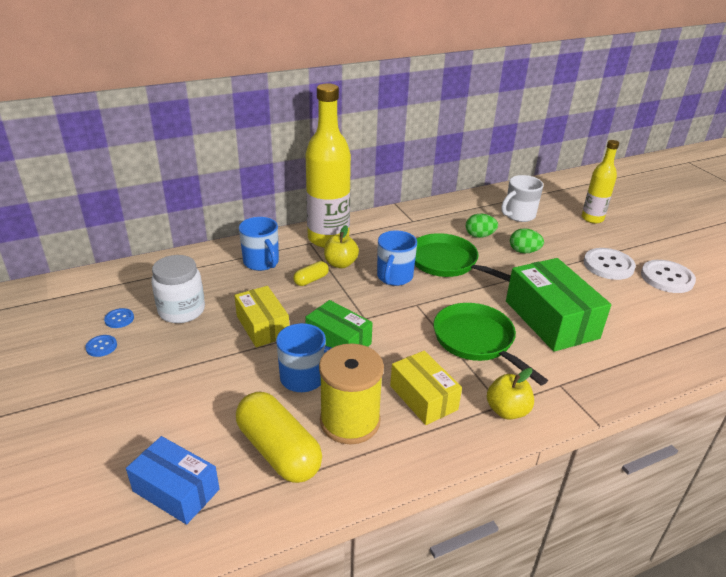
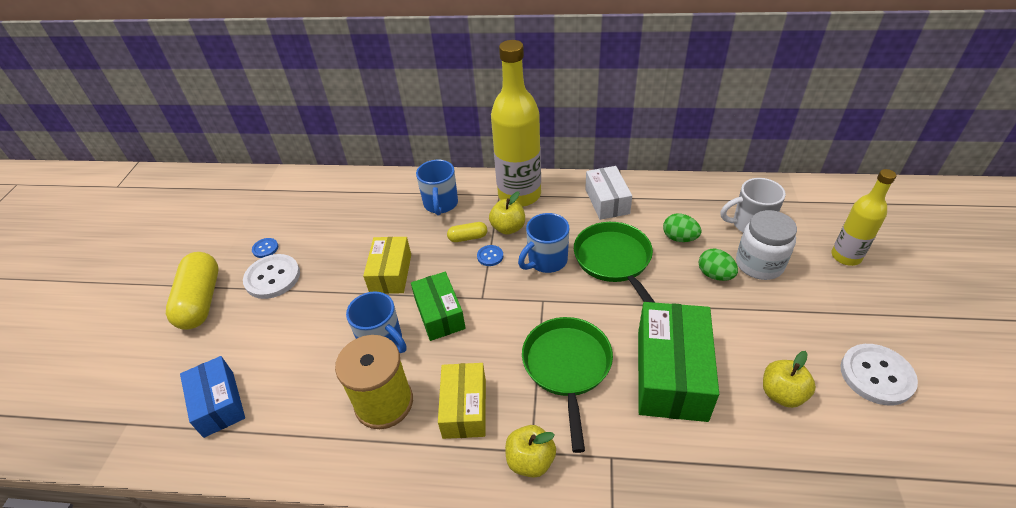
camera: 35 degrees right, 10 degrees up
(119, 319) = (295, 226): blue button -> blue button (490, 256)
(182, 310) = (343, 234): white jar -> white jar (759, 264)
(278, 451) = (310, 404): yellow capsule -> yellow capsule (201, 301)
(404, 226) = (607, 201): none -> white box
(608, 265) = (808, 329): white button -> white button (272, 277)
(627, 306) = (782, 394): none -> yellow apple

